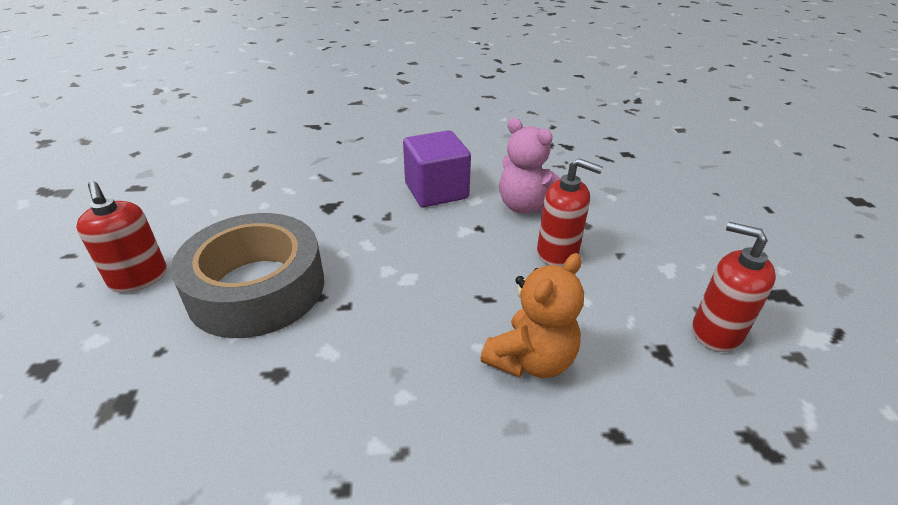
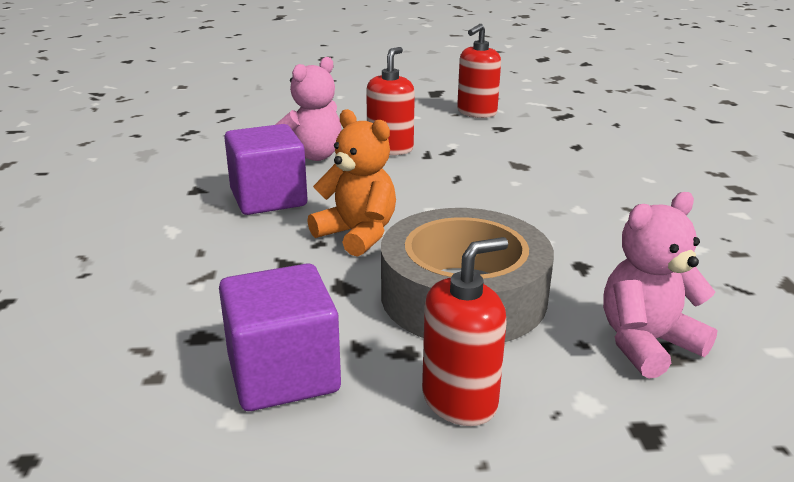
camera: 90 degrees left, 10 degrees down
(135, 395) = (646, 343): none -> pink teddy bear
(206, 212) = (283, 374): none -> purple cube
(531, 360) = (522, 165): orange teddy bear -> orange teddy bear (357, 234)

